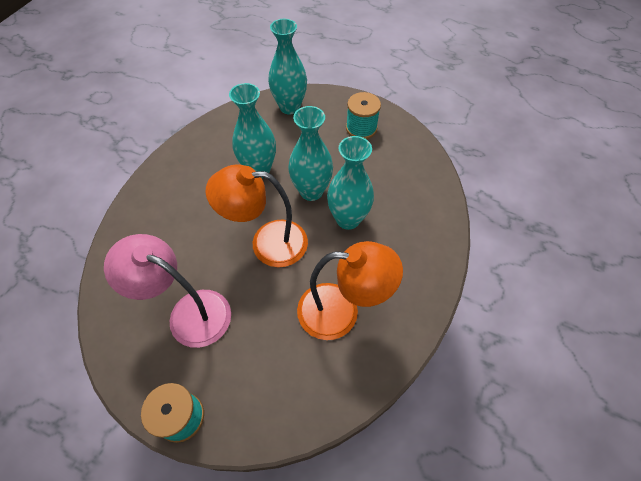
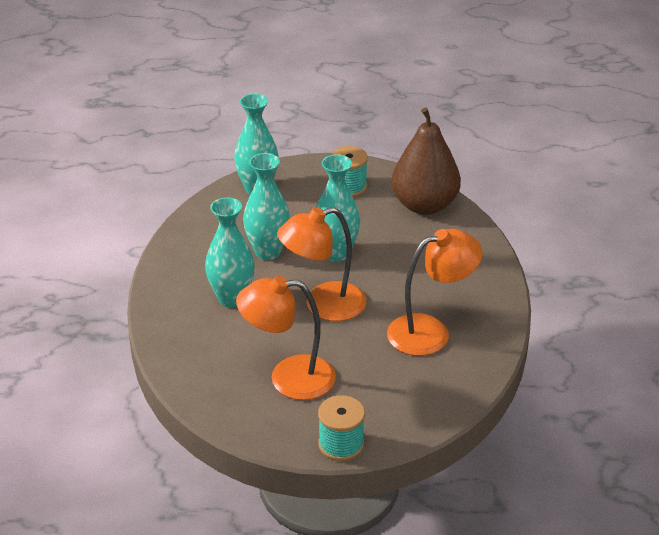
camera: 25 degrees left, 20 degrees down
(189, 312) = (288, 378): pink lamp -> orange lamp
(348, 219) = (388, 264): turquoise vase -> turquoise vase (232, 298)
(413, 168) = (424, 205): none -> brown pear

